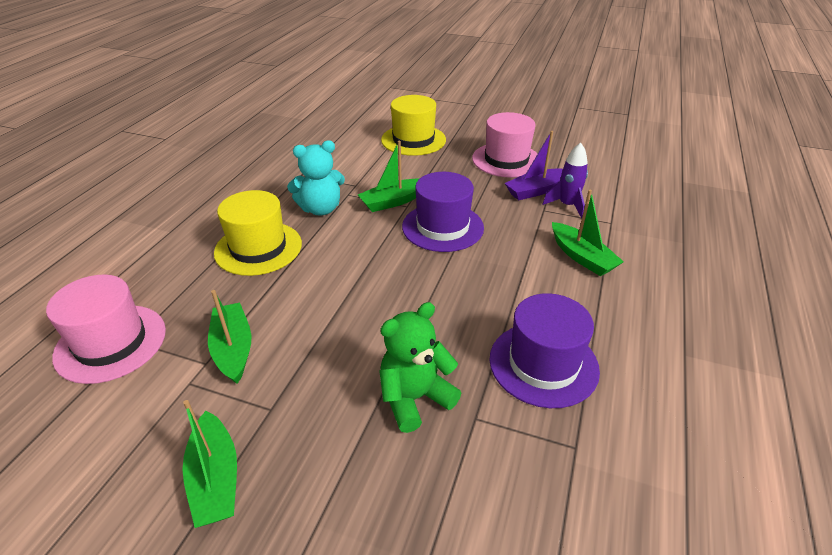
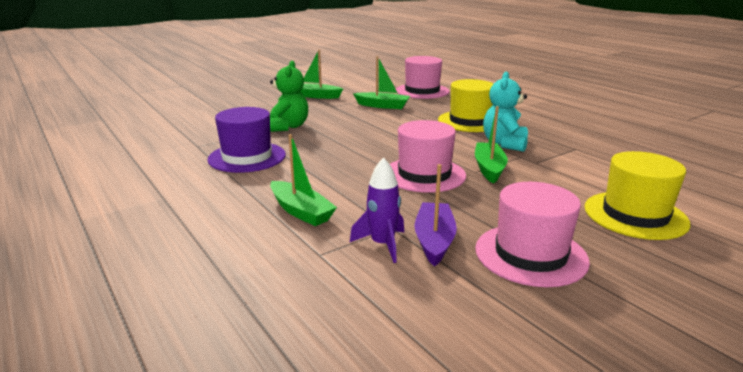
camera: 125 degrees right, 15 degrees down
(442, 227) = (424, 174): purple hat -> pink hat
(582, 257) = (301, 211): green boat -> green boat turned 135 degrees counterclockwise

